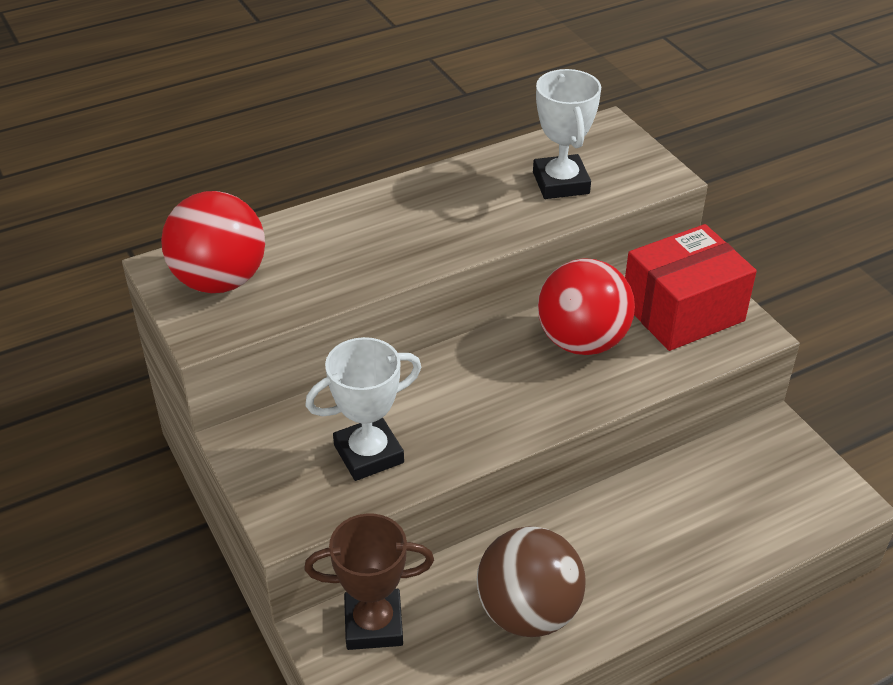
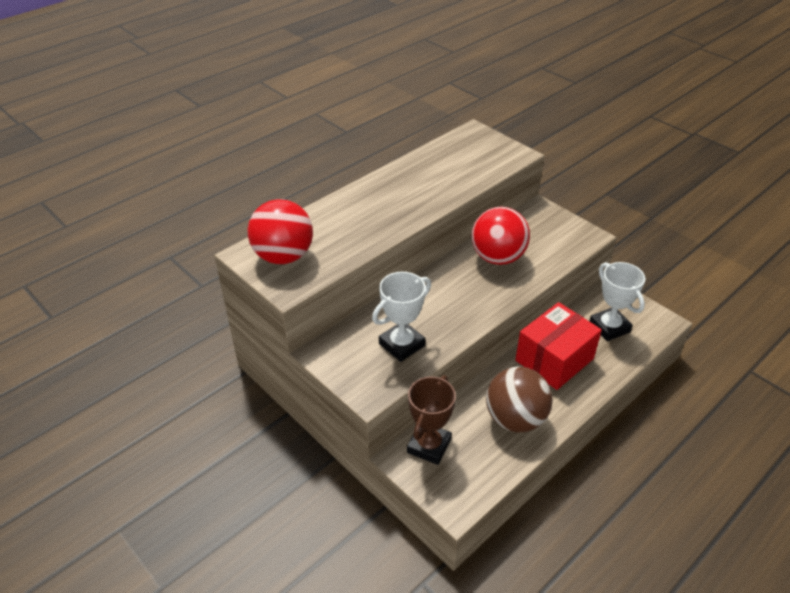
camera: 15 degrees left, 0 degrees up
(373, 624) = (429, 446): brown trophy -> brown trophy turned 45 degrees counterclockwise
(560, 183) = (462, 167): white trophy -> white trophy (609, 327)
(682, 311) = (546, 231): red box -> red box (554, 359)

